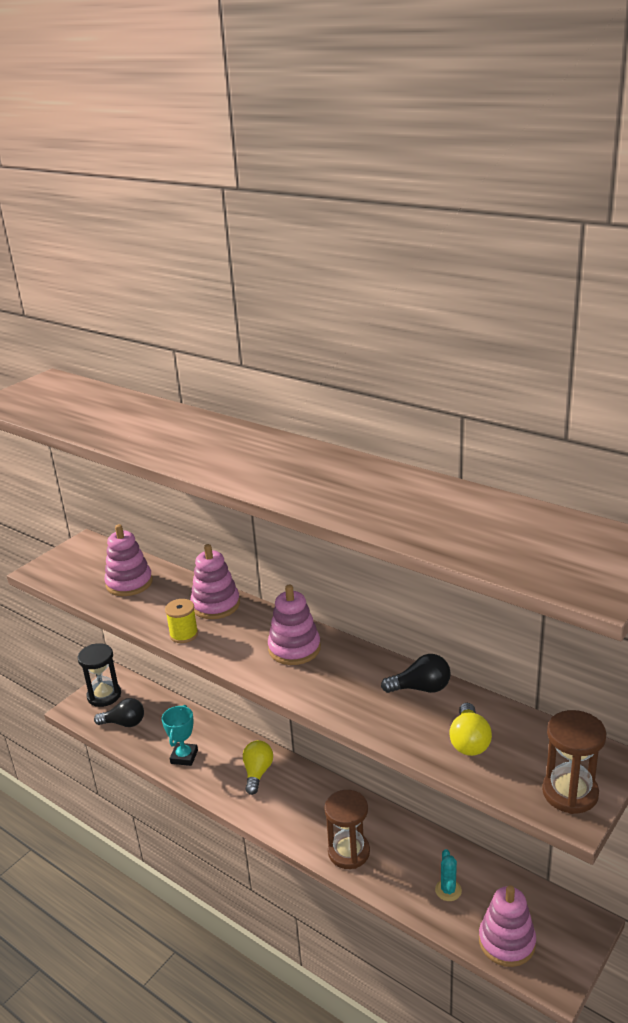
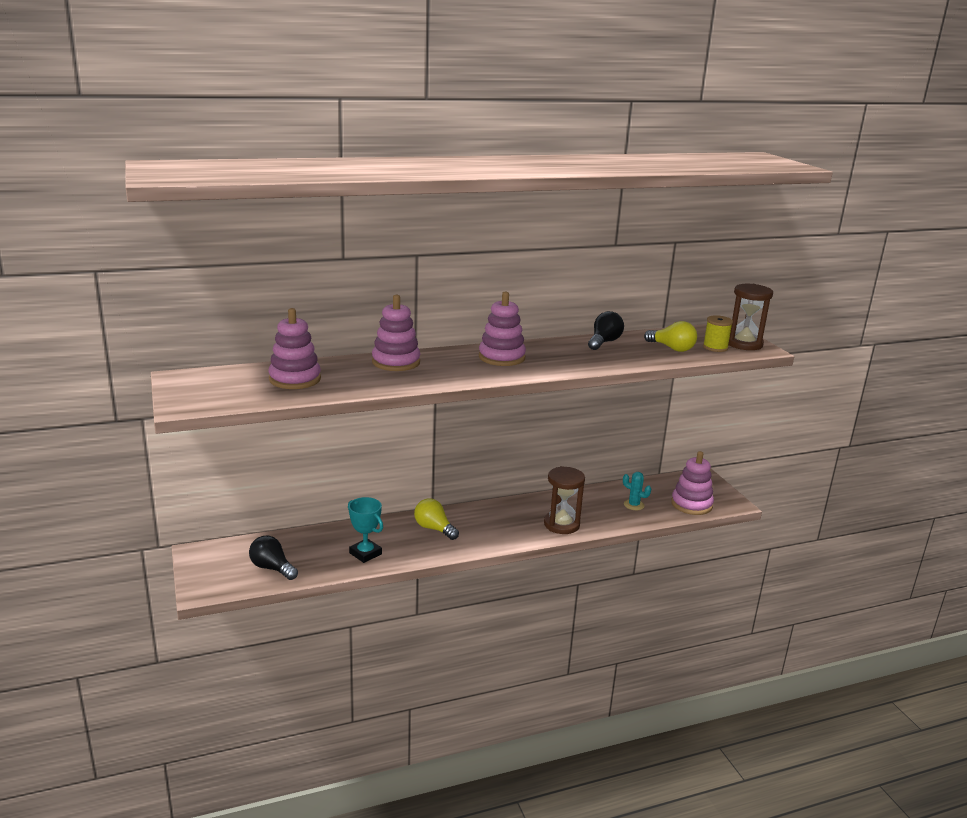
camera: 60 degrees left, 5 degrees down
(104, 695) = (213, 566): black hourglass -> none
(124, 723) = (272, 568): black light bulb -> black light bulb turned 90 degrees counterclockwise
(184, 634) = (416, 382): yellow spool -> yellow spool (715, 347)

